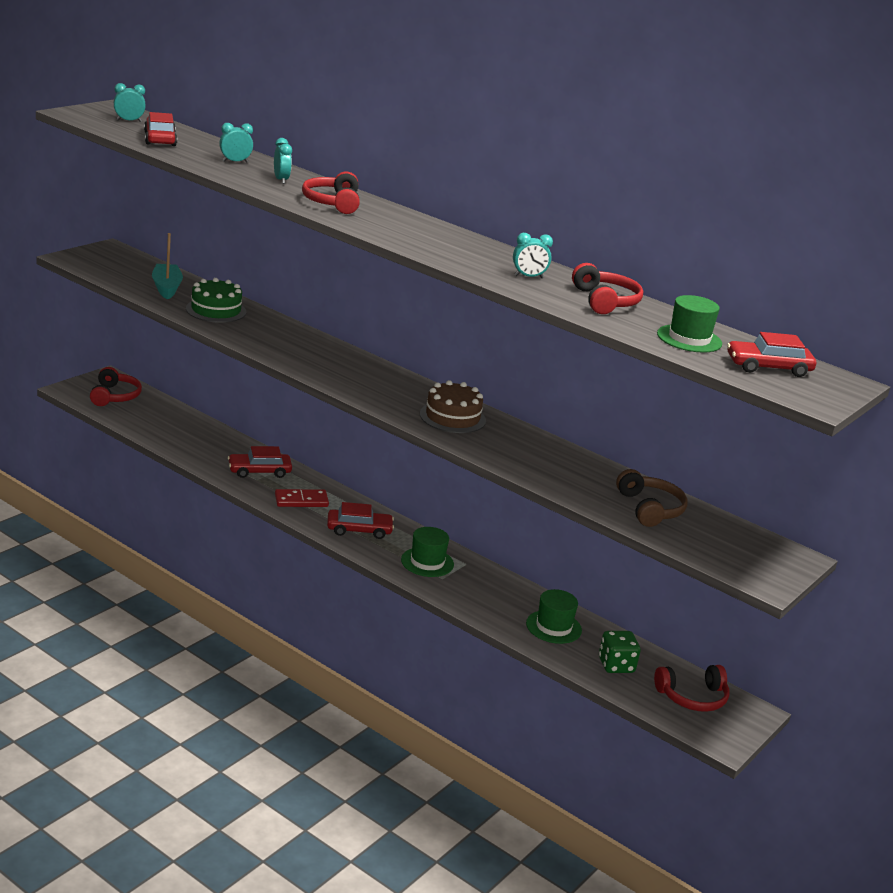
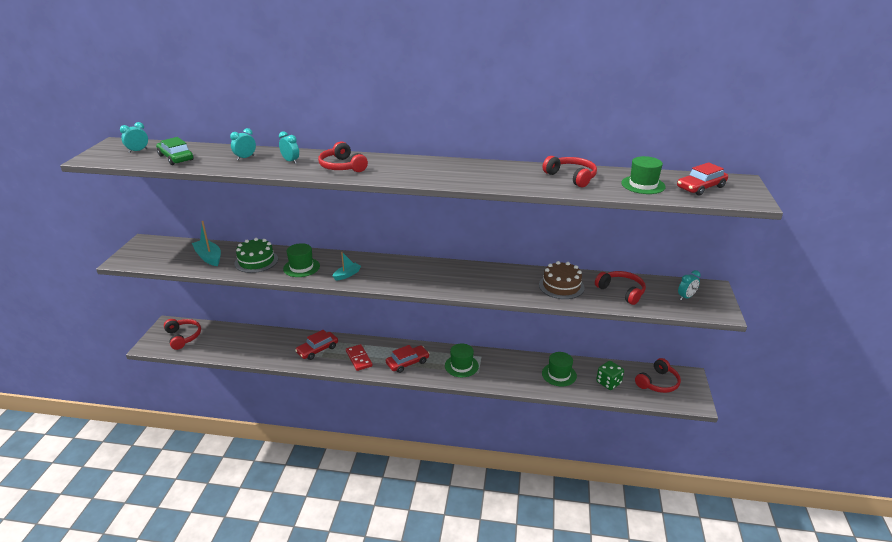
camera: 25 degrees left, 5 degrees up
(160, 139) = (176, 158): red car -> green car
(261, 334) = (301, 267): none -> green hat
(301, 501) = (359, 359): red domino -> red domino turned 75 degrees counterclockwise
(307, 361) = (347, 275): none -> turquoise boat
(452, 417) = (465, 278): brown cake -> brown cake (561, 286)
(528, 277) = (513, 176): turquoise clock -> turquoise clock (686, 297)
(650, 509) = (621, 291): brown headphones -> red headphones

